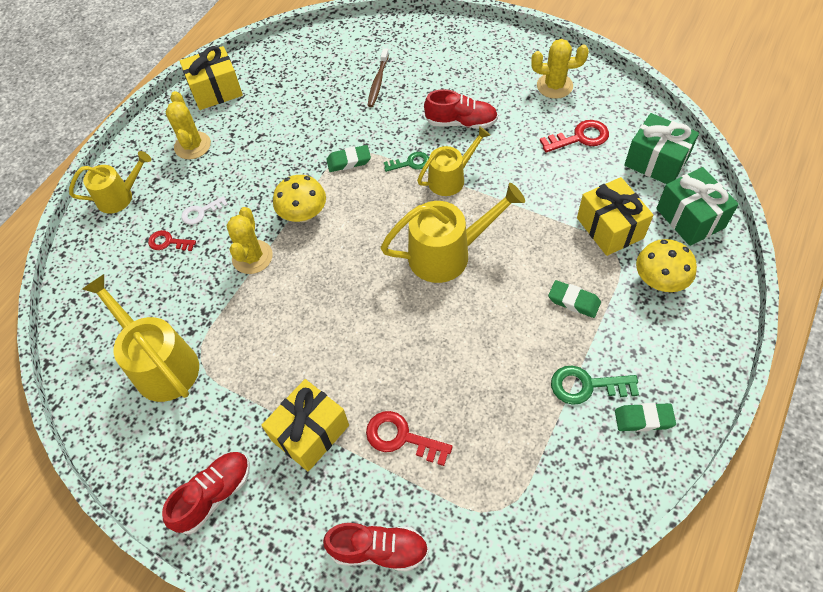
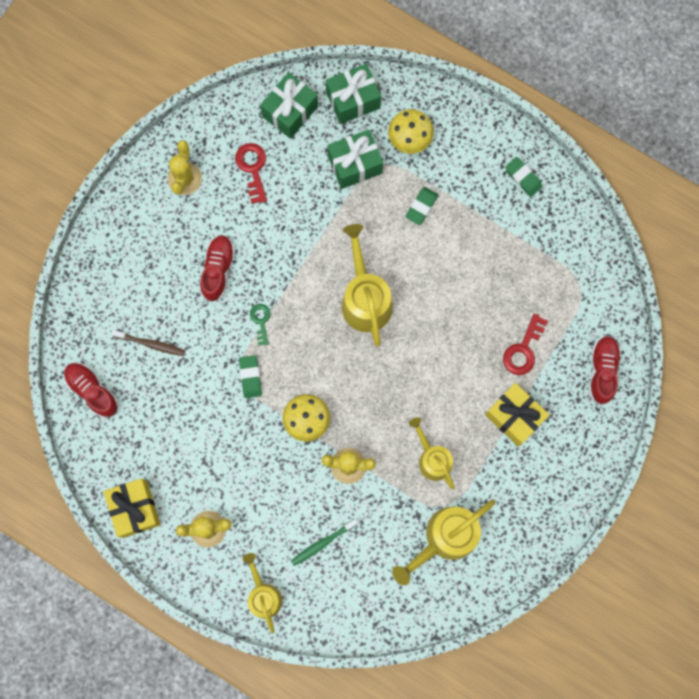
camera: 90 degrees left, 20 degrees up
(168, 242) = (322, 543): red key -> green toothbrush
(201, 212) = (292, 515): white key -> none
(214, 495) = (556, 488): red shoe -> red shoe (92, 391)
(451, 178) = (284, 287): yellow watering can -> yellow watering can (432, 458)
(586, 386) = (494, 212): green key -> none
(610, 228) = (355, 164): yellow gift -> green gift
(643, 419) = (523, 178): green eraser -> green eraser turned 45 degrees counterclockwise

